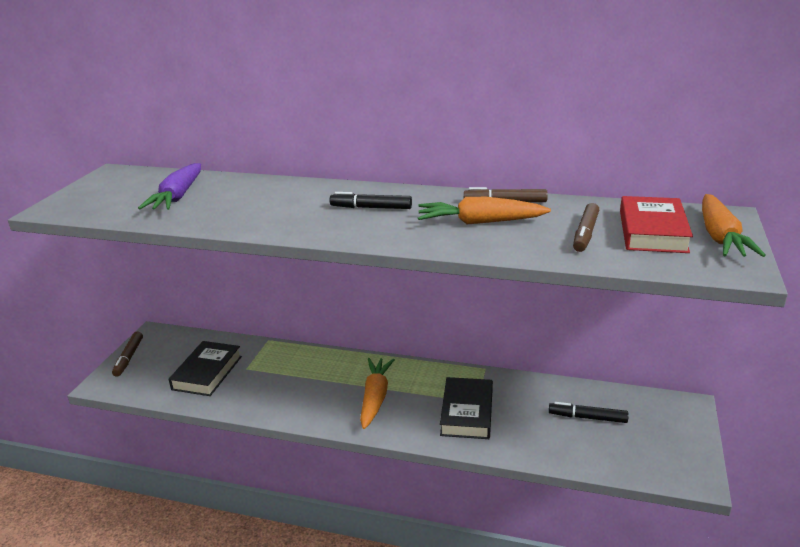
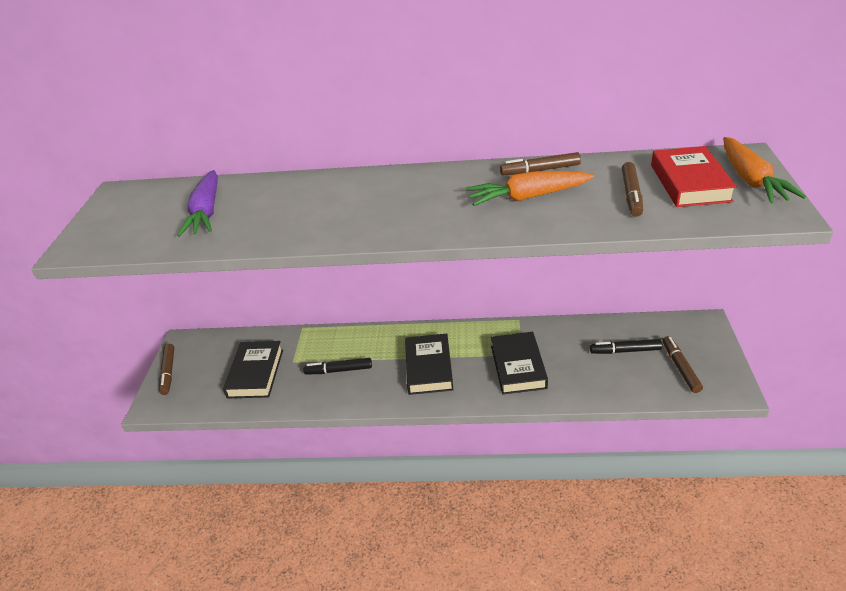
camera: 10 degrees left, 10 degrees up
(371, 208) = (414, 196): black marker -> black marker (338, 370)
(375, 397) = (429, 368): orange carrot -> black book
(643, 445) = (680, 368): none -> brown marker

